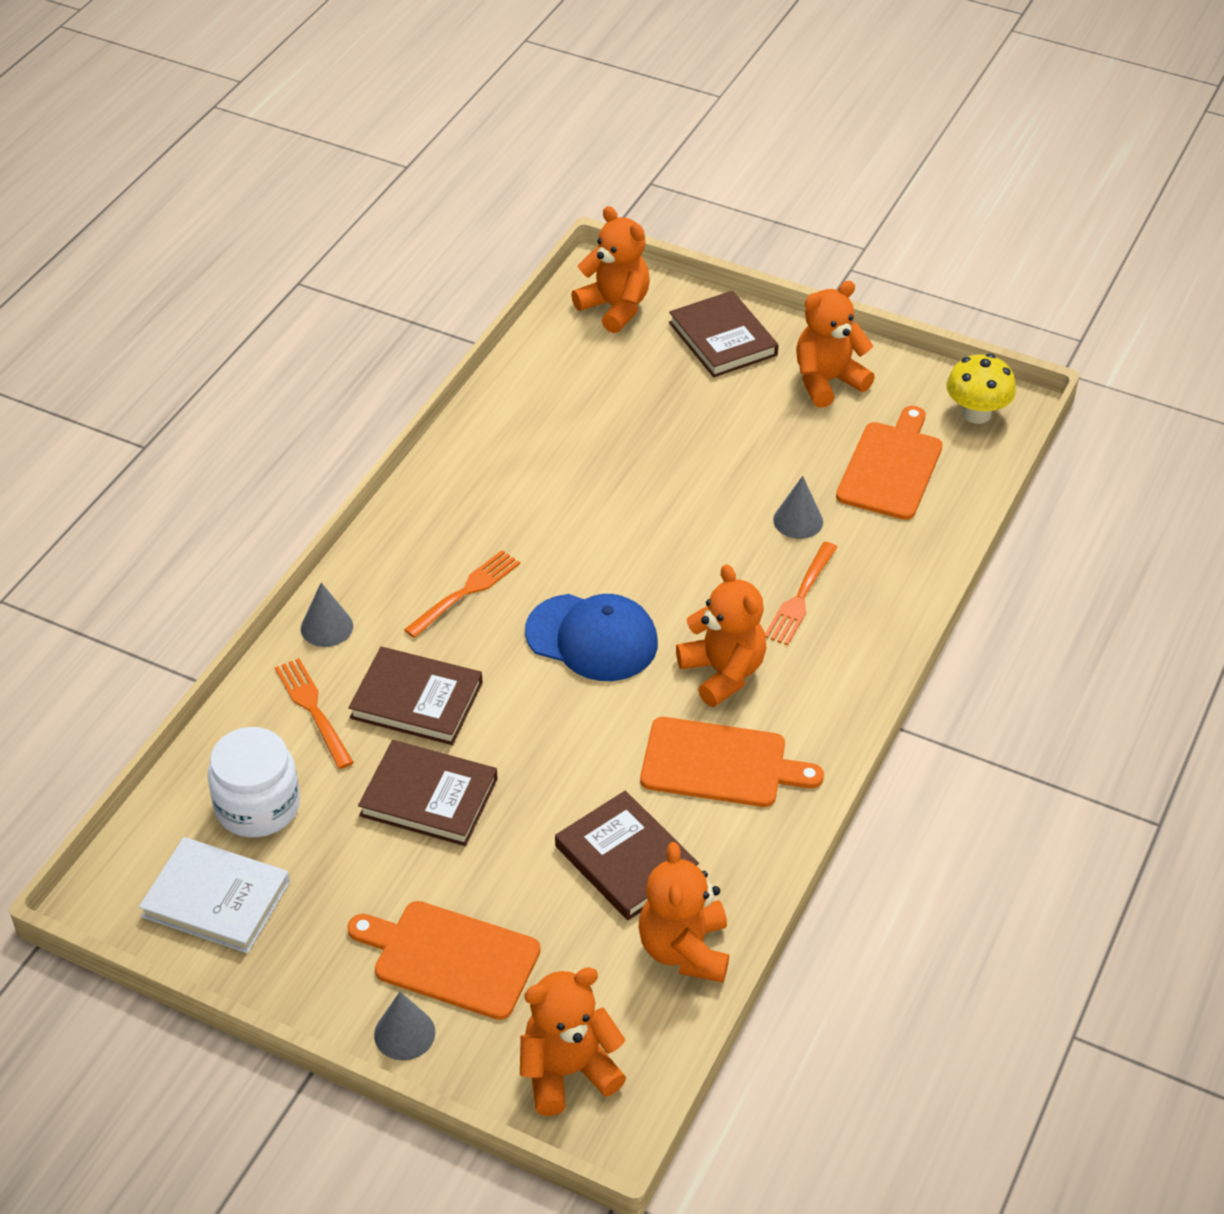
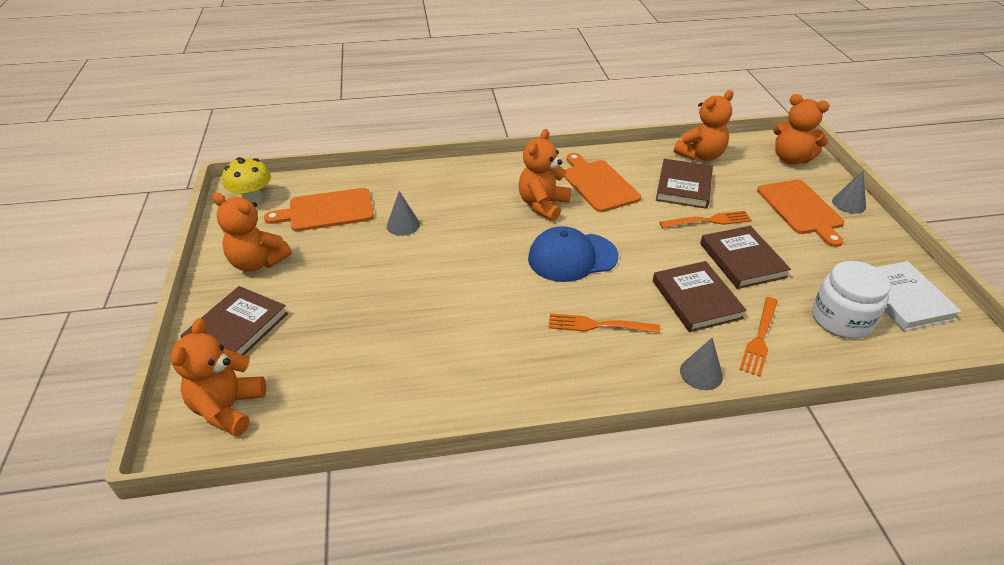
camera: 125 degrees left, 5 degrees down
(592, 638) = (572, 257): blue cap -> blue cap turned 90 degrees counterclockwise
(800, 597) = (463, 202): orange fork -> orange fork (708, 221)

